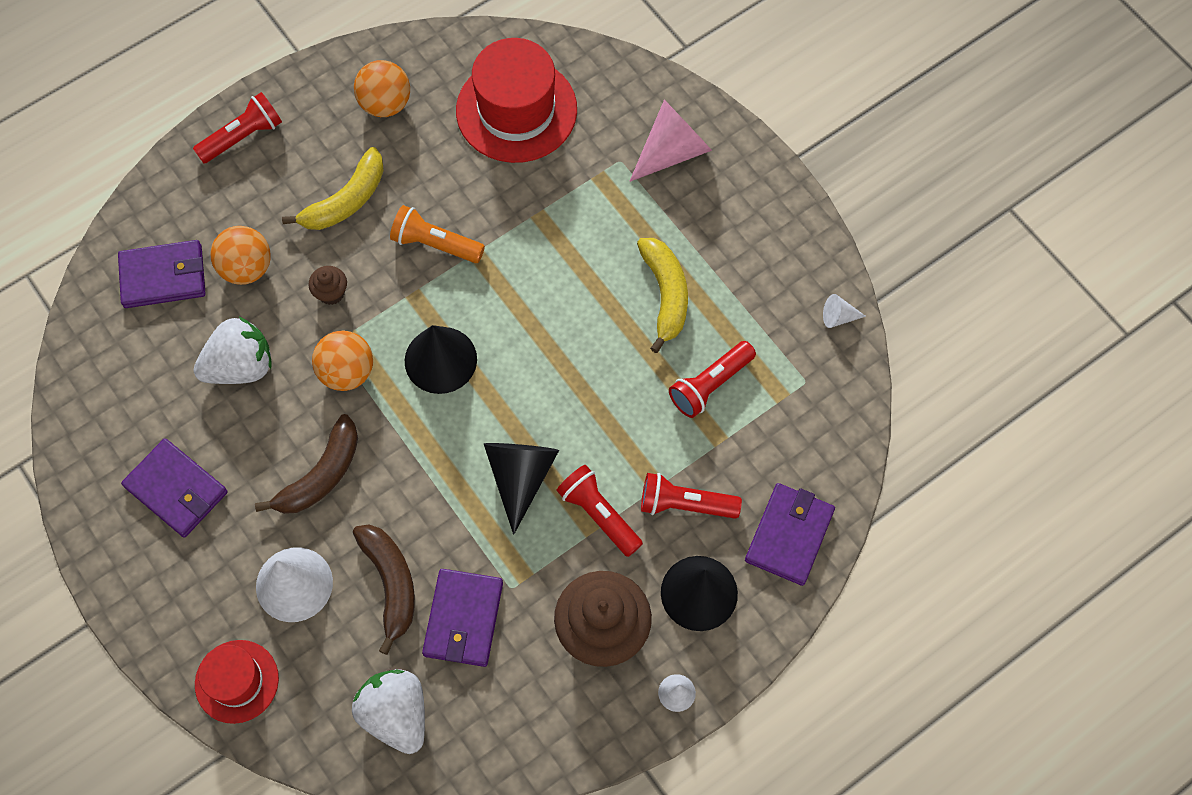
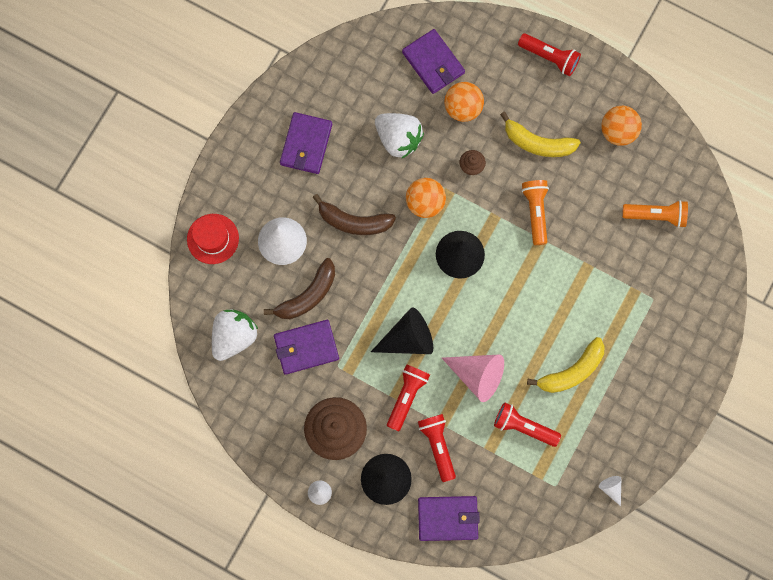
camera: 65 degrees right, 10 degrees up
(516, 110) = (656, 215): red hat -> orange flashlight
(672, 151) = (677, 329): pink cone -> pink cone (477, 375)

